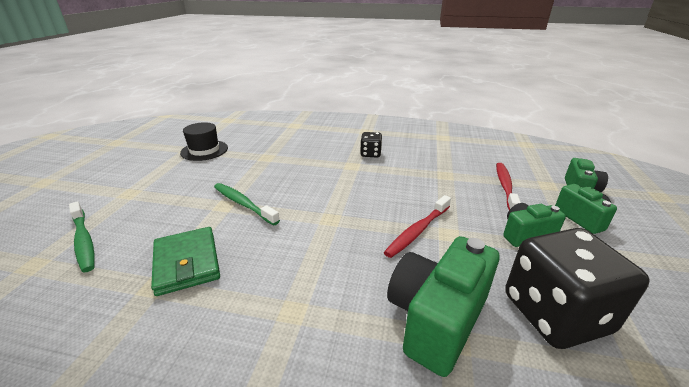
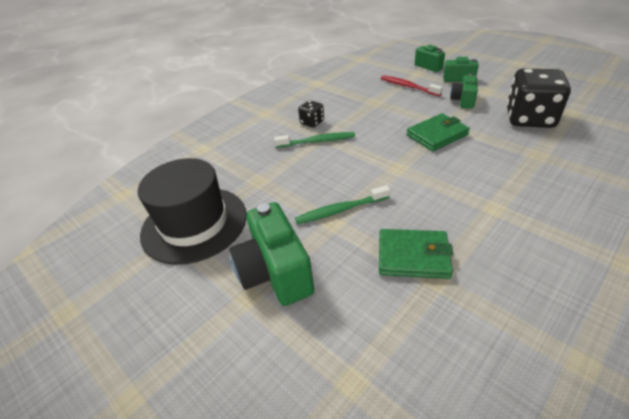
camera: 55 degrees left, 10 degrees up
(84, 241) = (330, 336): green toothbrush -> green toothbrush (317, 141)
(204, 150) = (194, 224): black hat -> black hat, size x1.80
(418, 231) = (437, 135): red toothbrush -> green wallet
(436, 319) = (521, 155): green camera -> green camera (275, 272)

